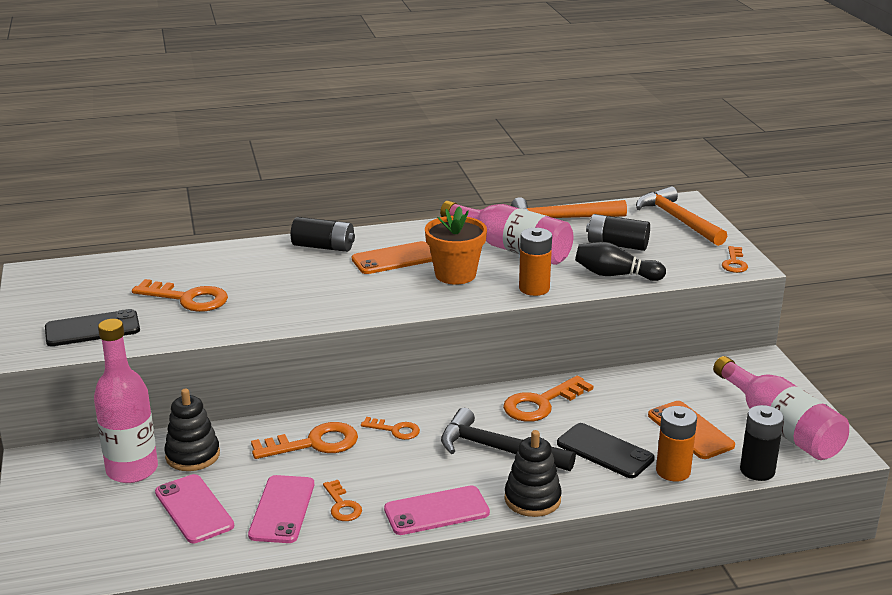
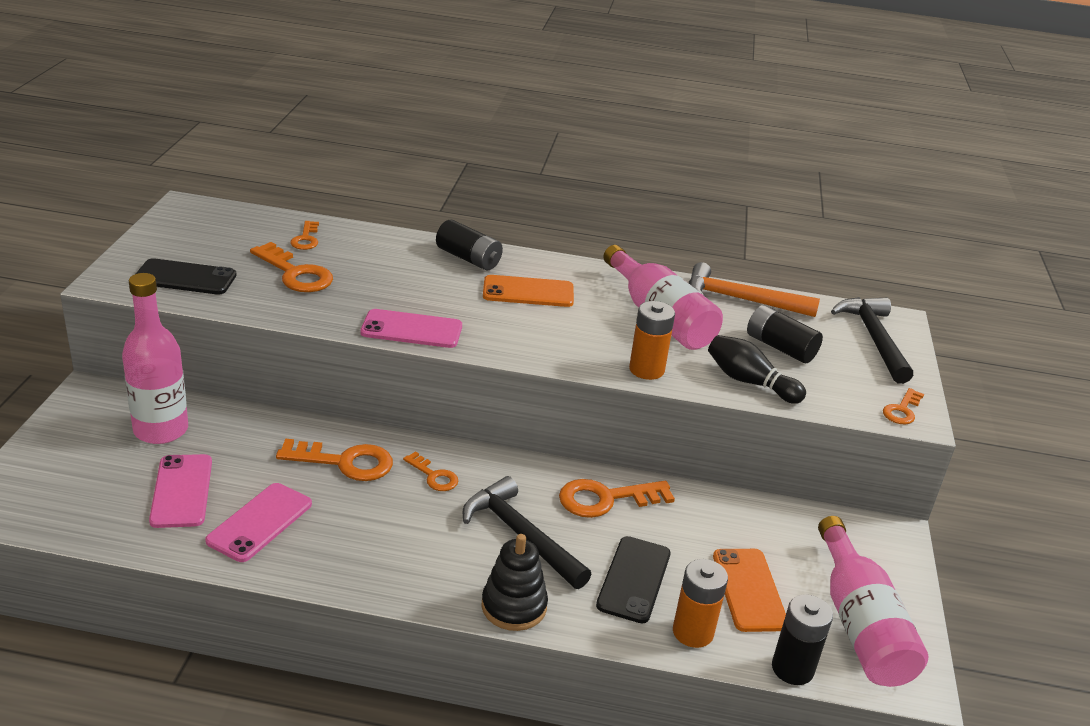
camera: 20 degrees right, 5 degrees up
(192, 455) = (225, 434): black stacking toy -> none
(342, 505) = (319, 539): orange key -> orange key (306, 239)
(436, 511) = (405, 582): pink phone -> pink phone (411, 329)
(455, 274) = (576, 328): orange flower pot -> none
(605, 451) = (634, 579): black phone -> black phone turned 45 degrees clockwise
(678, 220) = (874, 339): orange hammer -> black hammer

